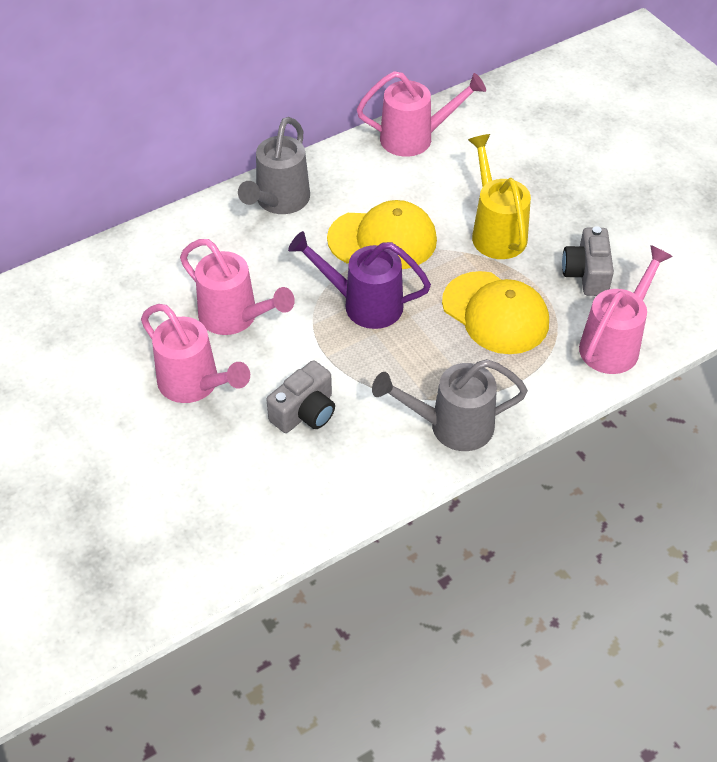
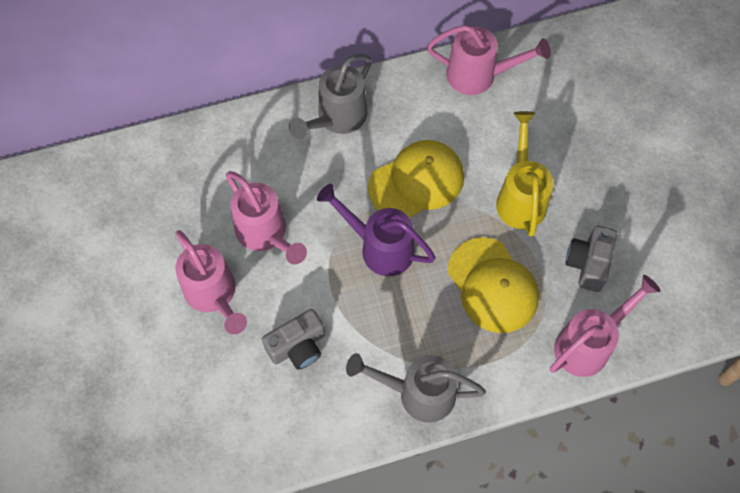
camera: 15 degrees right, 15 degrees up
(382, 239) = (416, 181): yellow cap -> yellow cap turned 45 degrees counterclockwise

